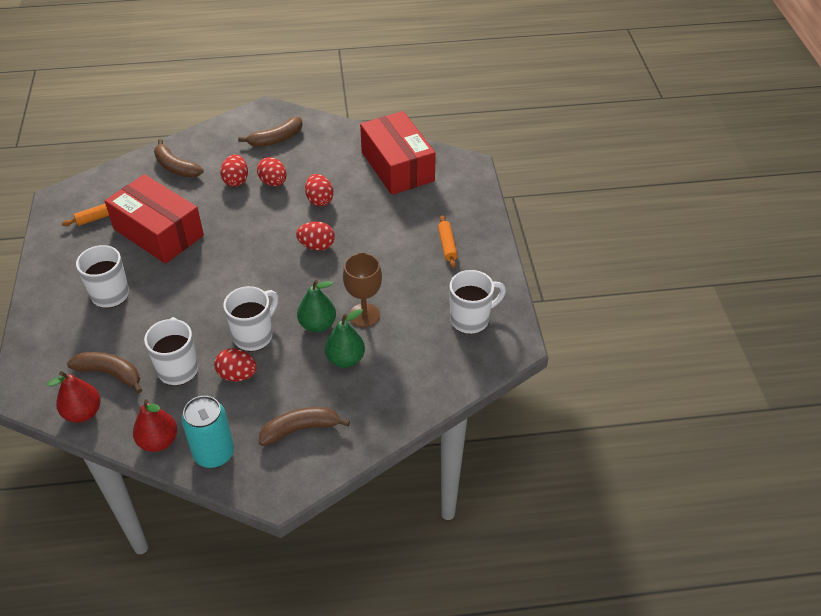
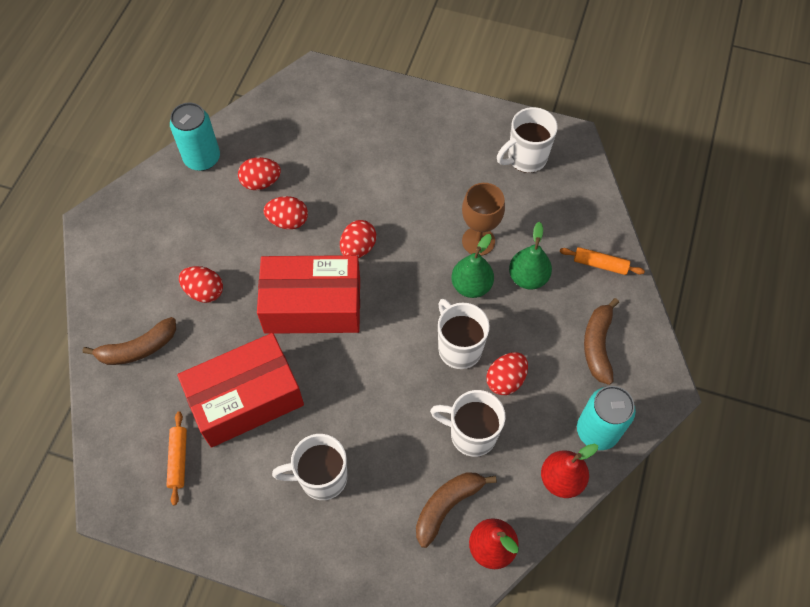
camera: 65 degrees left, 15 degrees up
(273, 182) = (231, 255): red egg -> red egg (261, 182)
(276, 139) = (156, 228): brown banana -> none
(349, 138) = (202, 158): none -> turquoise can
(397, 166) = (278, 133): red box -> red box (312, 305)
(447, 245) = (419, 137): orange rolling pin -> orange rolling pin (600, 264)
(471, 319) = (526, 158): white mug -> white mug turned 120 degrees counterclockwise

